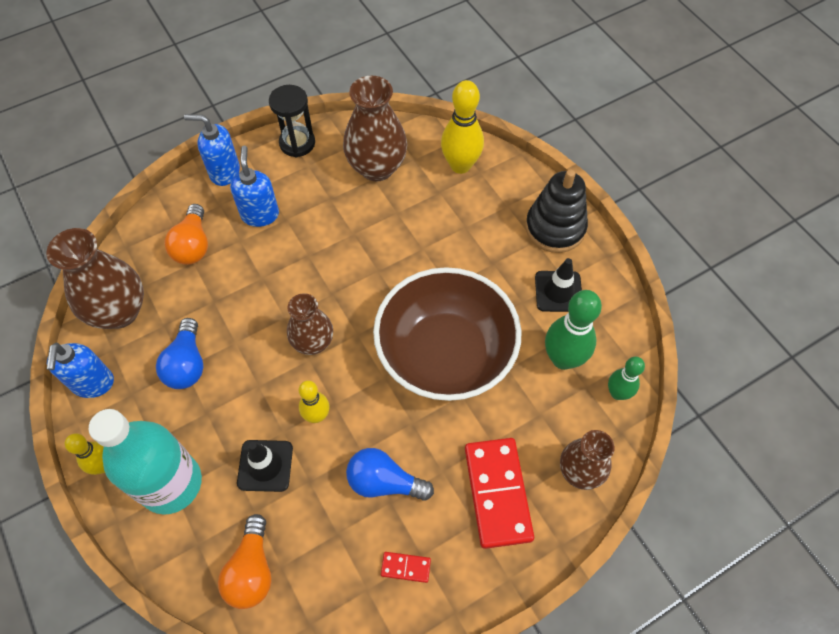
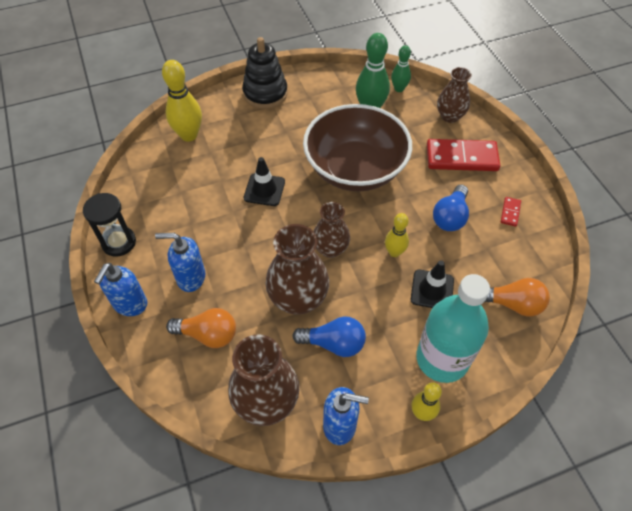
camera: 80 degrees left, 5 degrees down
(377, 167) = (170, 188): brown vase -> brown vase (298, 299)
(558, 291) = (318, 101): black traffic cone -> black traffic cone (264, 190)

